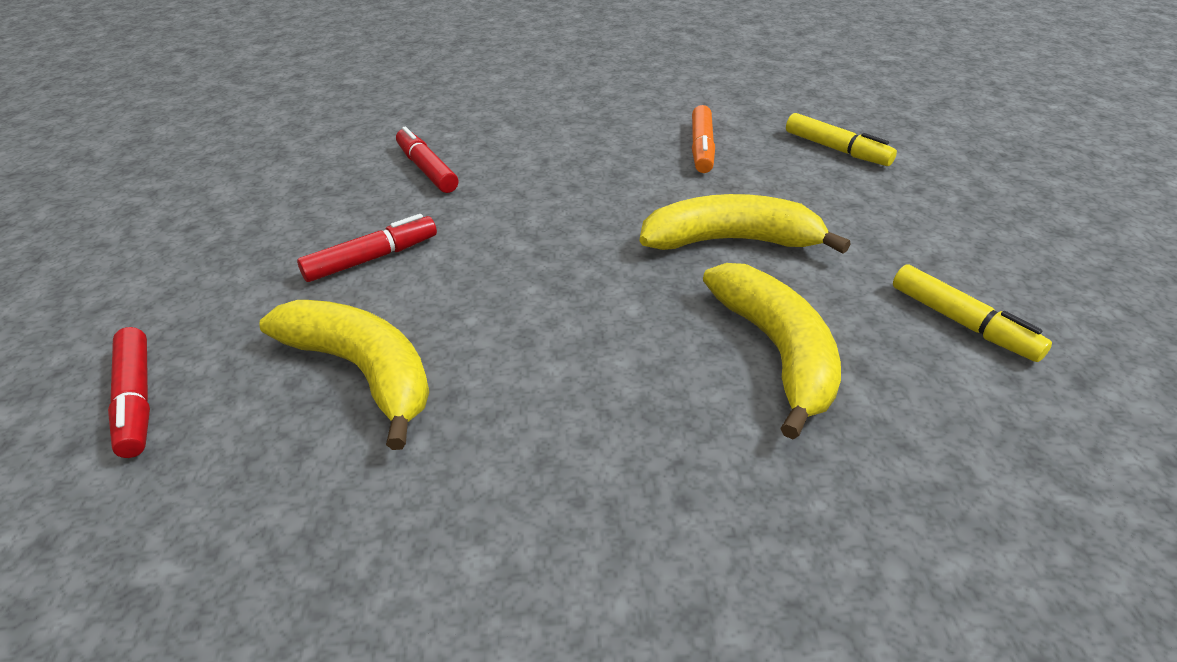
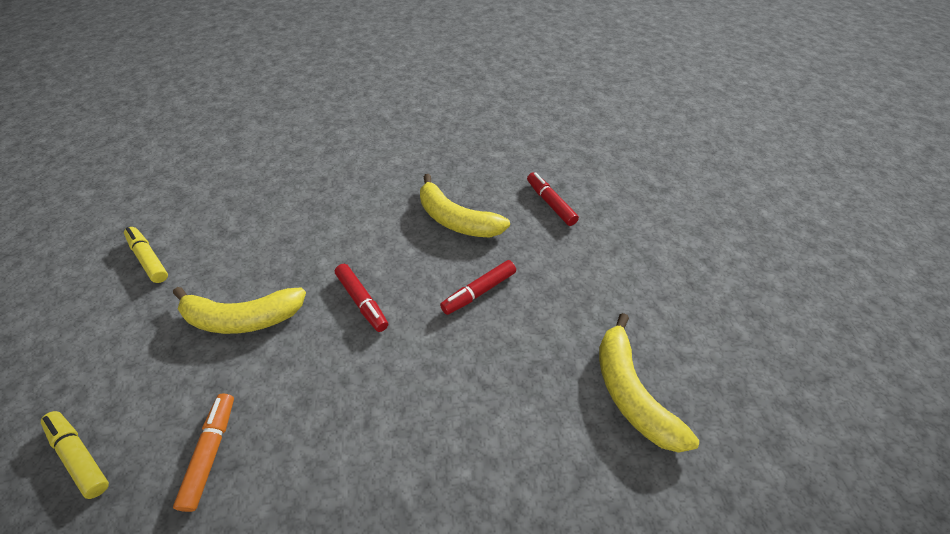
camera: 175 degrees right, 10 degrees up
(427, 169) = (470, 401): red marker -> red marker (362, 301)
(777, 352) = (257, 238): yellow banana -> yellow banana (631, 392)

